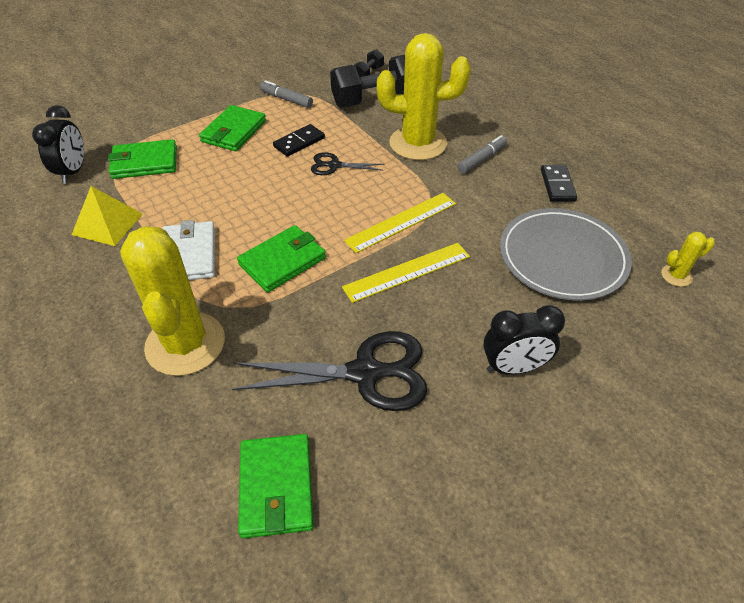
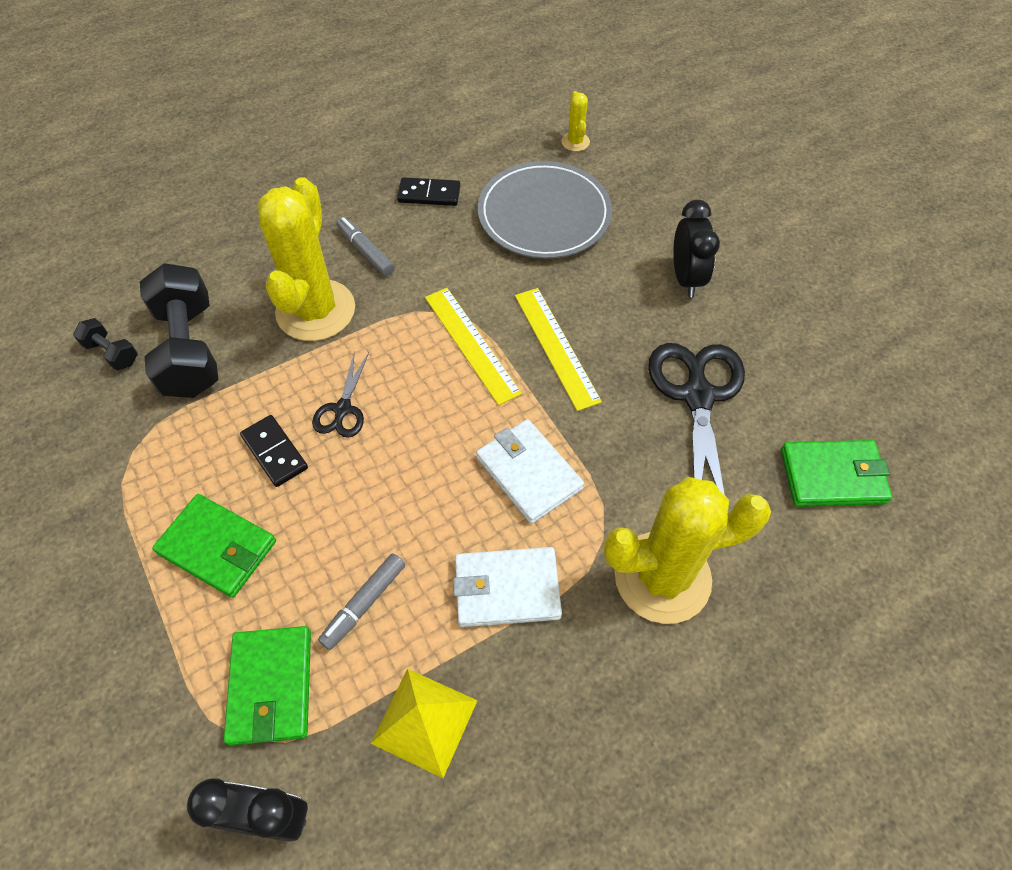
camera: 85 degrees left, 10 degrees up
(282, 261) = (529, 473): green wallet -> white wallet
(286, 99) = (146, 469): grey marker -> grey marker (364, 603)

